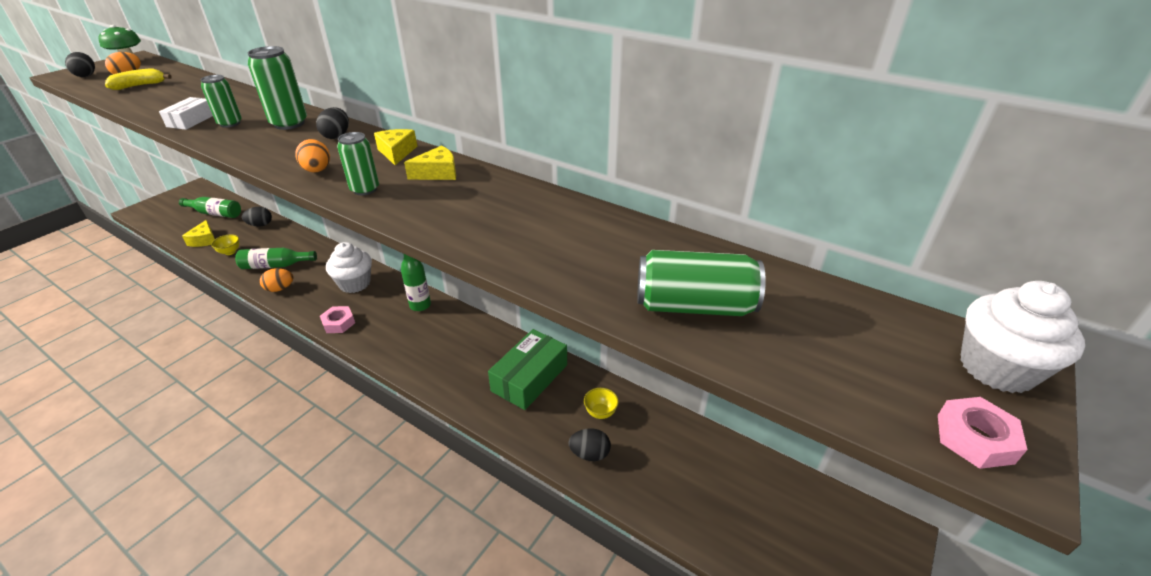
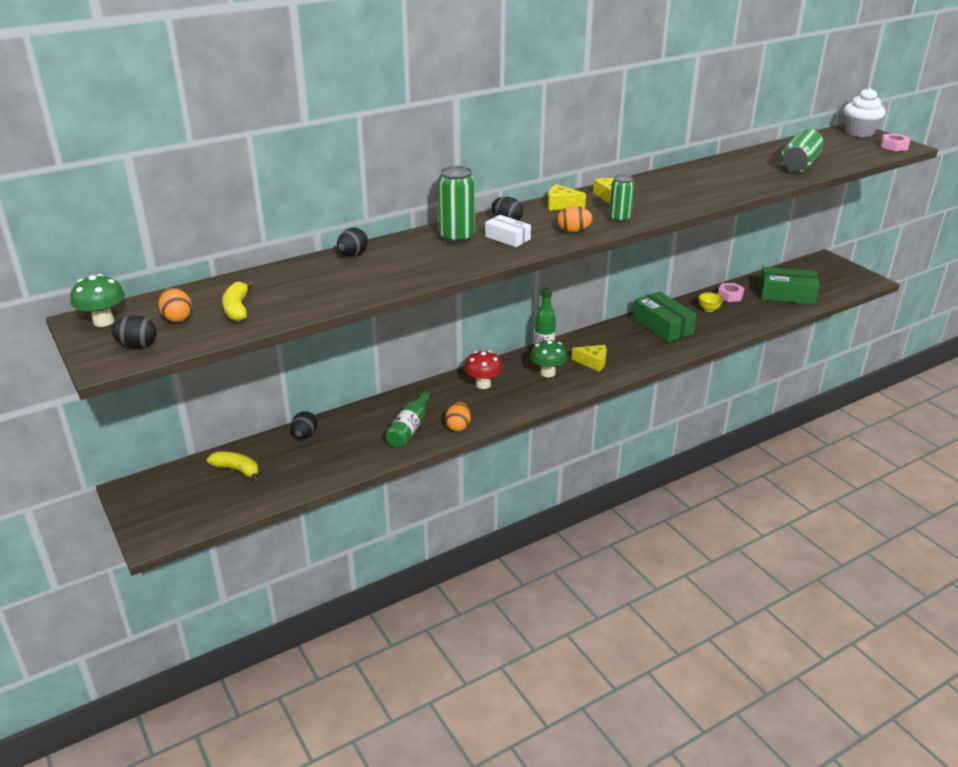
camera: 65 degrees left, 5 degrees down
(191, 120) = (401, 277): white box -> white box (507, 238)
(204, 240) = (303, 477): yellow cheese -> yellow cheese (593, 362)
(215, 213) = (237, 470): green bottle -> yellow banana
(230, 123) = (429, 261): green can -> none
(230, 252) = (352, 457): yellow bowl -> none
(338, 323) = (541, 397): pink nut -> pink nut (730, 295)
(355, 283) = (483, 384): white cupcake -> red mushroom
(387, 316) = (547, 373): none -> green mushroom
(589, 454) = (741, 320): black egg -> black egg (353, 255)
(709, 496) = (786, 294): none -> green box

